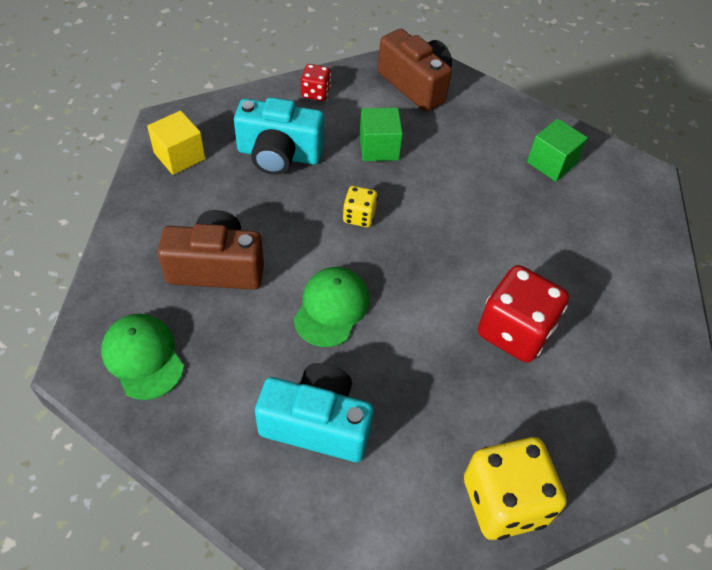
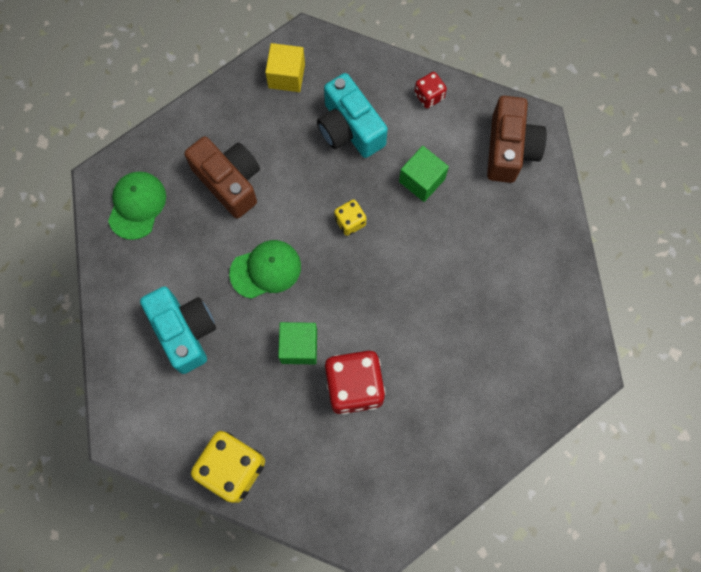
camera: 50 degrees right, 20 degrees up
(551, 163) = (529, 299): green cube -> green cube (299, 346)

